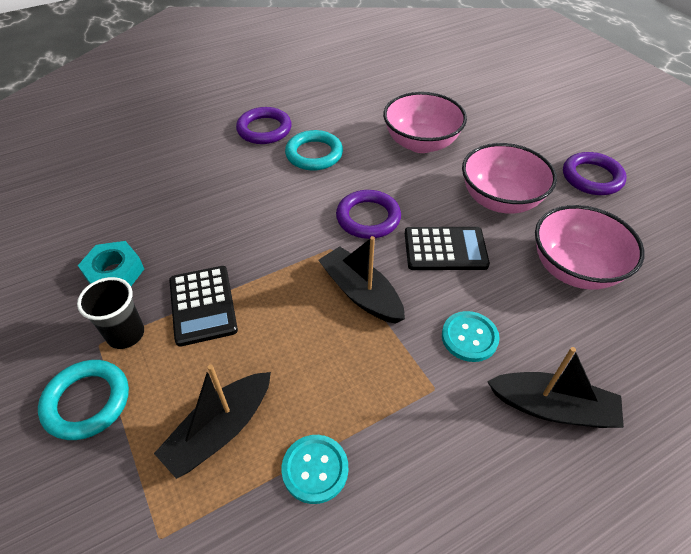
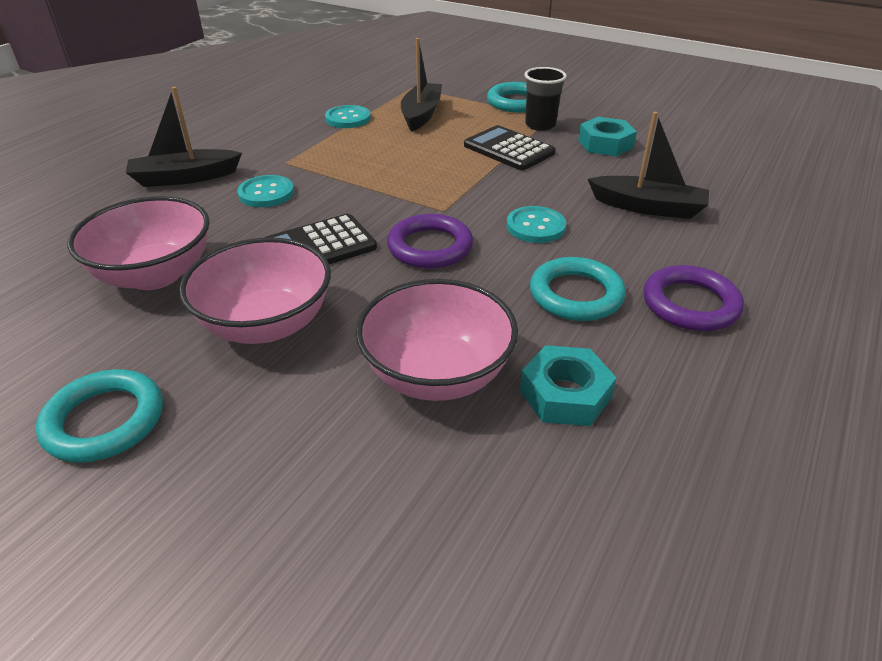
camera: 150 degrees right, 10 degrees down
(283, 206) = (535, 226): none -> turquoise button
(361, 293) = (384, 191): black boat -> black boat (648, 207)
(370, 117) = (565, 394): none -> turquoise nut
(592, 177) = (104, 421): purple ring -> turquoise ring

